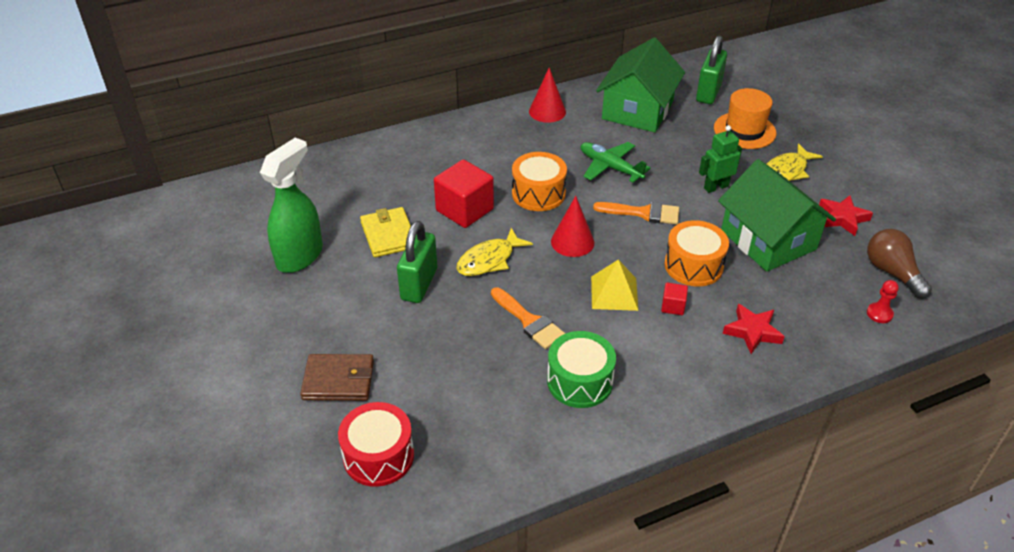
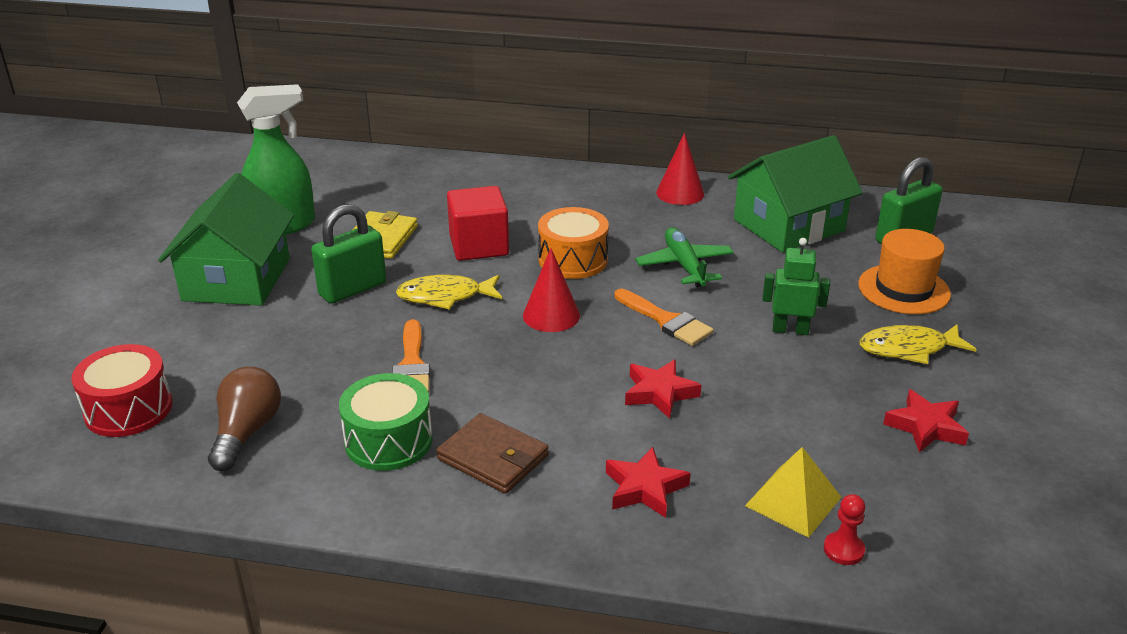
camera: 35 degrees right, 10 degrees down
(338, 380) = (181, 334): brown wallet -> brown wallet (493, 457)
(614, 293) = (533, 379): yellow pyramid -> yellow pyramid (793, 501)
(673, 306) = (582, 420): red cube -> none
(693, 265) = (659, 393): orange drum -> red star
(768, 240) = (789, 407): green house -> green house (237, 279)
(892, 272) = (923, 514): brown light bulb -> brown light bulb (247, 432)

